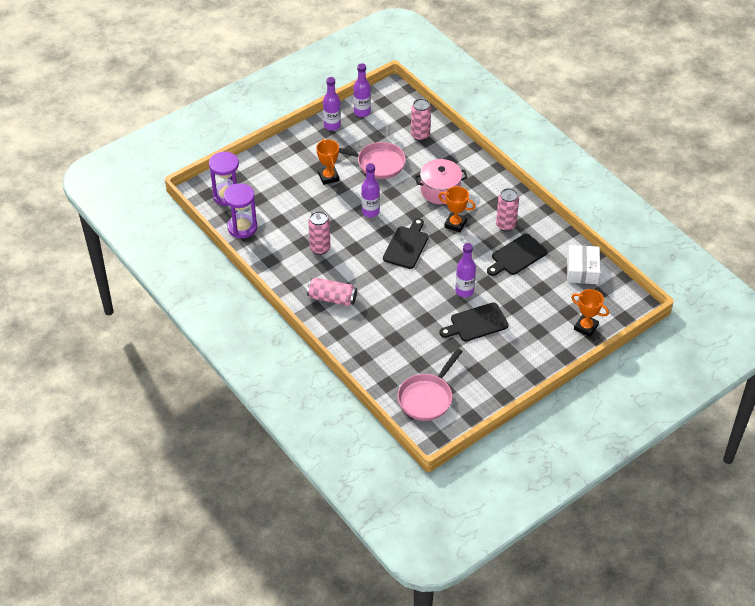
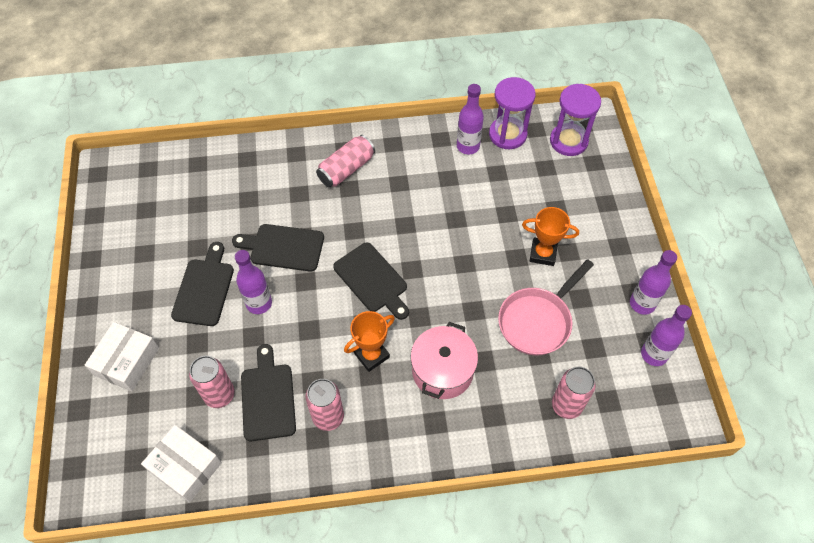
camera: 120 degrees right, 10 degrees up
(320, 248) = (428, 191): pink can -> pink can (219, 395)
(370, 212) = (454, 269): purple bottle -> purple bottle (468, 146)
(417, 300) = (283, 247): none -> black cutting board
(427, 397) = (151, 188): pink pan -> none
(551, 332) = (126, 361): none -> white box
(586, 327) = (100, 408): orange trophy -> none

